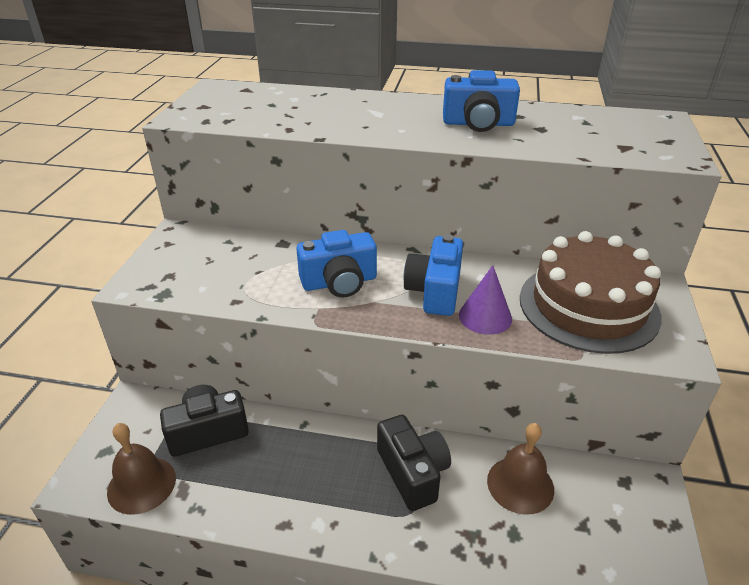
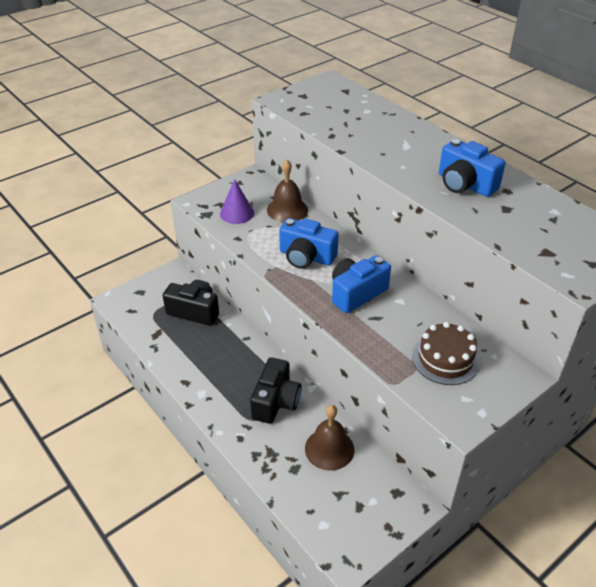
camera: 40 degrees right, 5 degrees up
(141, 484) = (141, 319): brown bell -> brown bell (287, 210)
(485, 316) = (367, 326): purple cone -> purple cone (237, 213)
(588, 306) = (445, 359): brown cake -> brown cake, size x0.59

